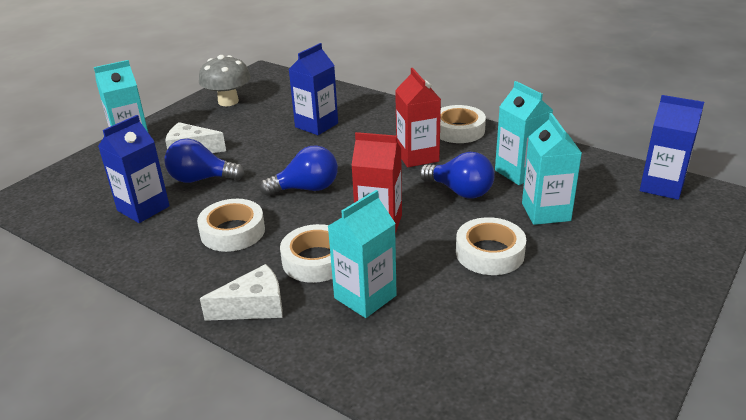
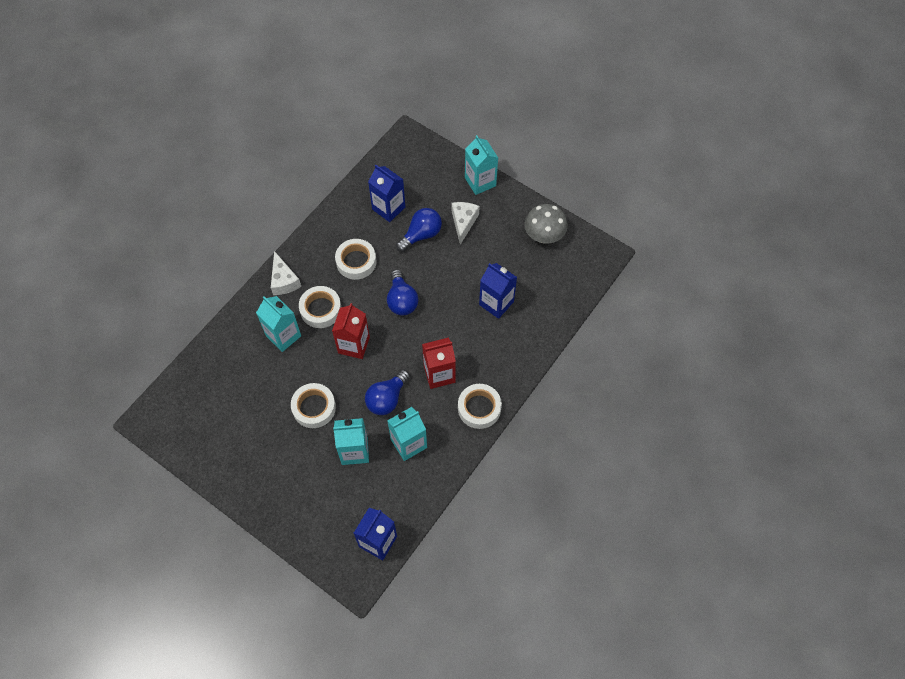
camera: 90 degrees right, 30 degrees up
(201, 179) = (421, 235): blue light bulb -> blue light bulb turned 45 degrees clockwise

